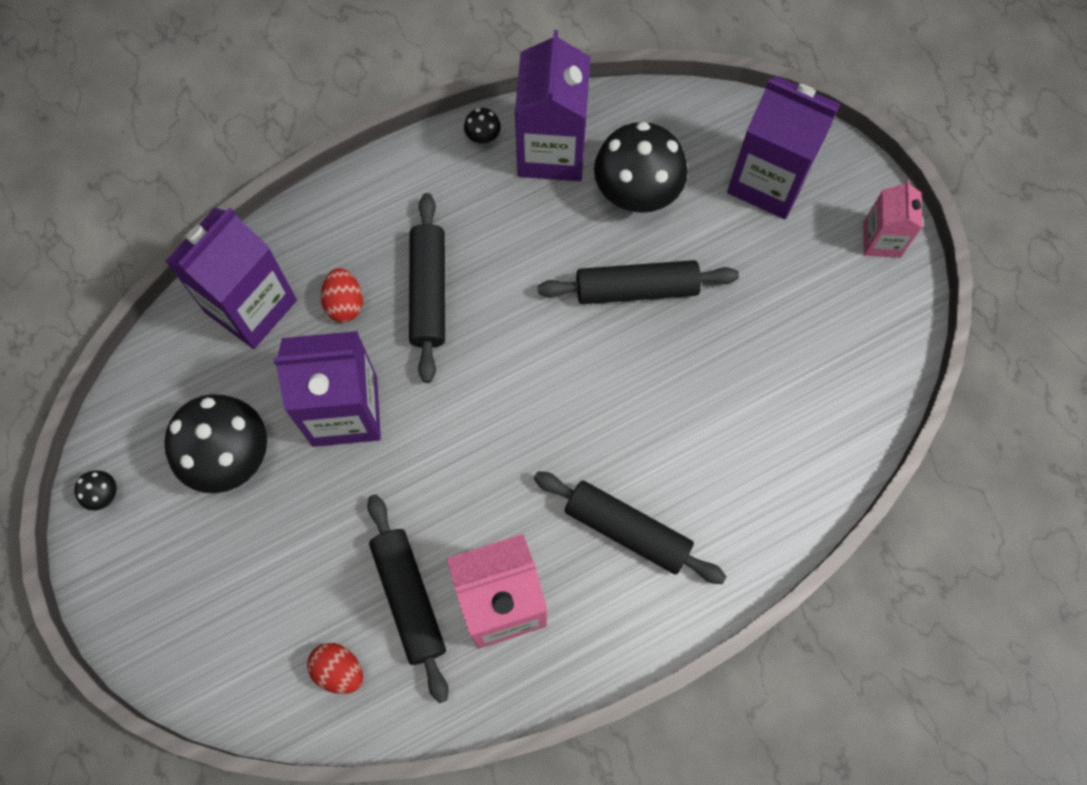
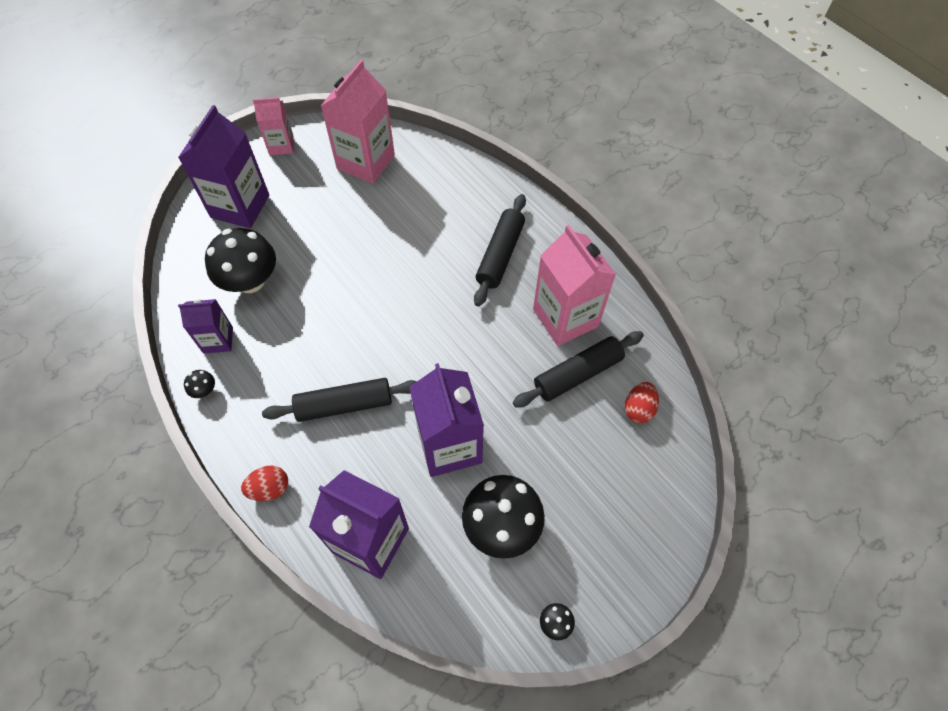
camera: 100 degrees left, 10 degrees down
(344, 303) = (360, 465): red egg -> red egg (269, 488)
(551, 151) = (218, 340): purple carton -> purple carton, size x0.57
(636, 288) = (328, 271): black rolling pin -> none
(834, 358) = (366, 162): none -> pink carton

